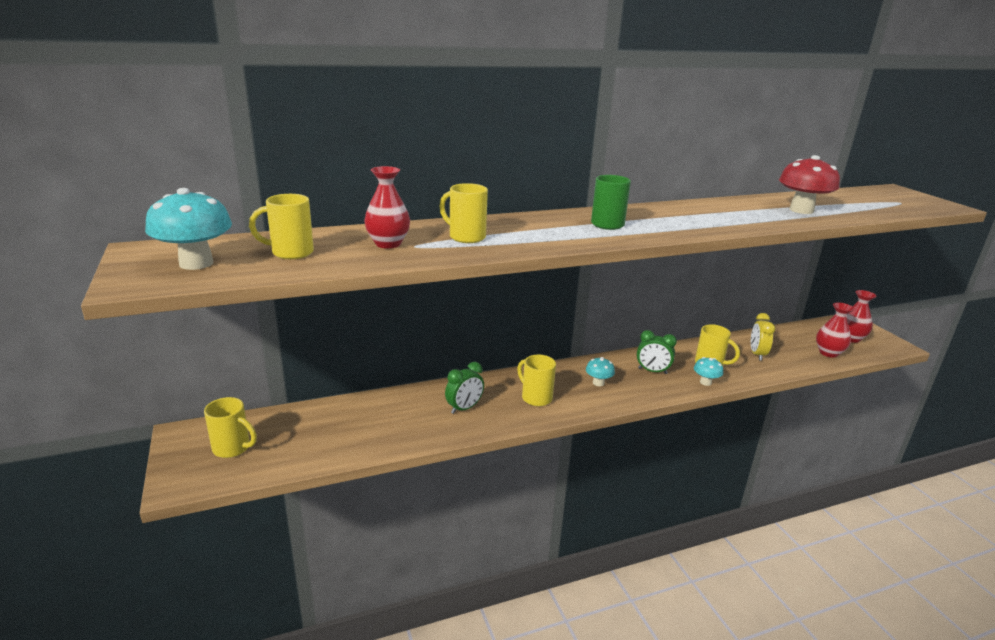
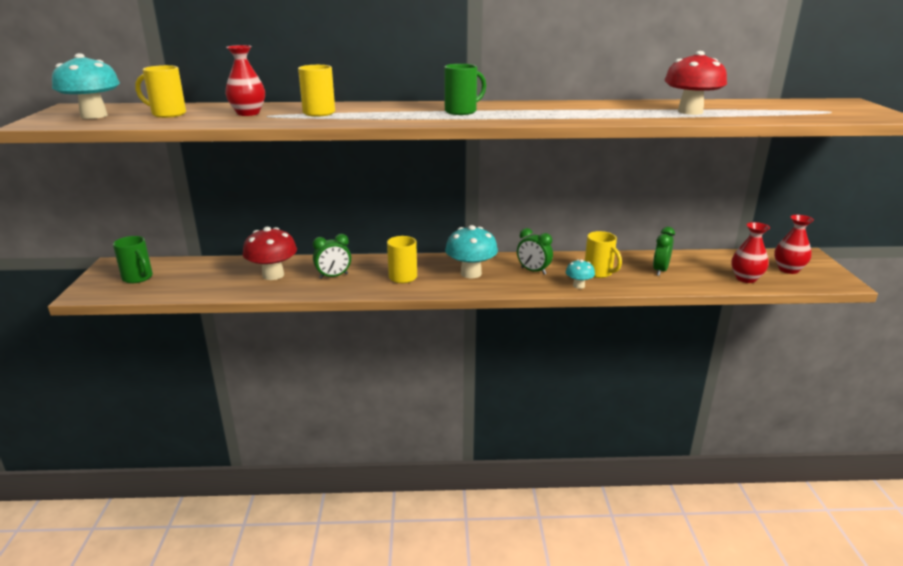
camera: 20 degrees right, 0 degrees up
(233, 448) = (138, 278): yellow mug -> green mug
(396, 417) = (273, 275): none -> red mushroom
(598, 383) = (471, 273): turquoise mushroom -> turquoise mushroom, size x1.87
(757, 354) = (660, 270): yellow clock -> green clock

